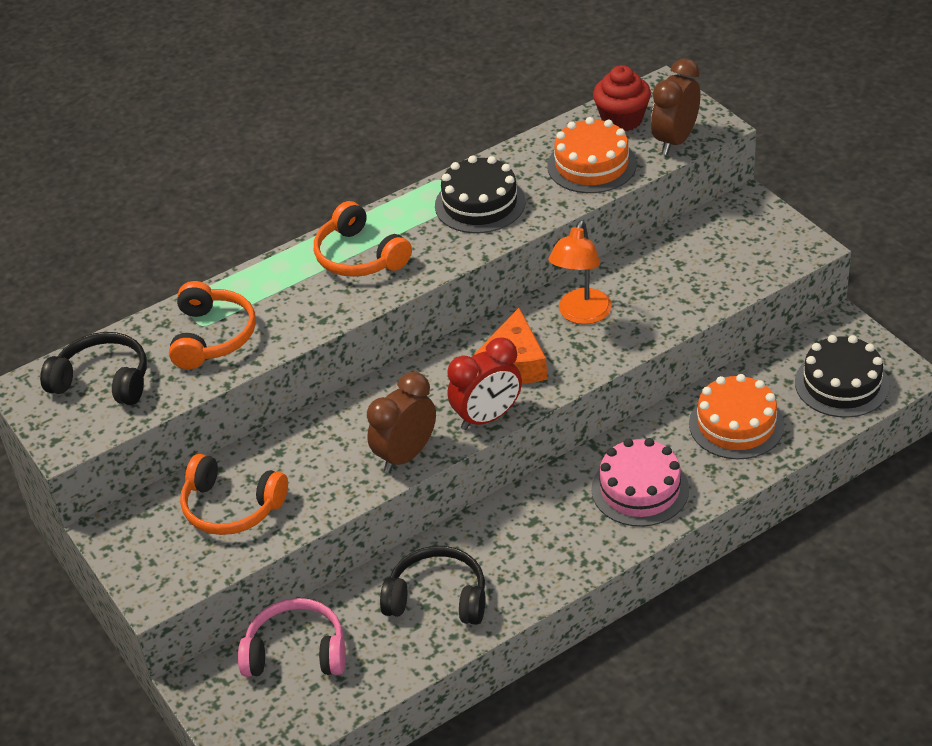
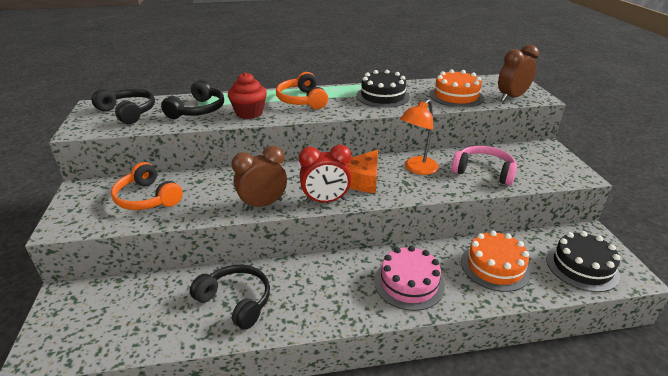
camera: 20 degrees right, 10 degrees down
(212, 336) = (198, 110): orange headphones -> black headphones
(296, 651) = (129, 300): pink headphones -> pink headphones (483, 172)
(622, 120) = (484, 84): red cupcake -> red cupcake (249, 113)

